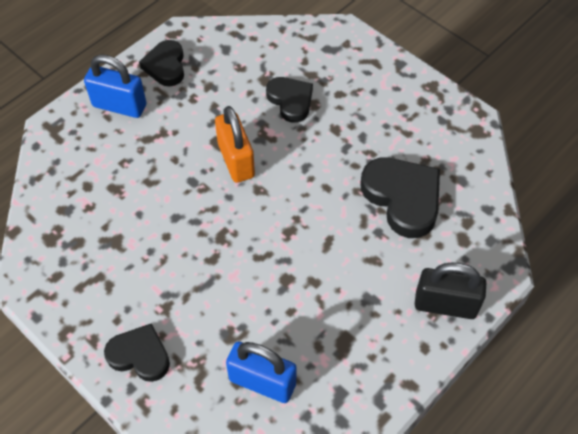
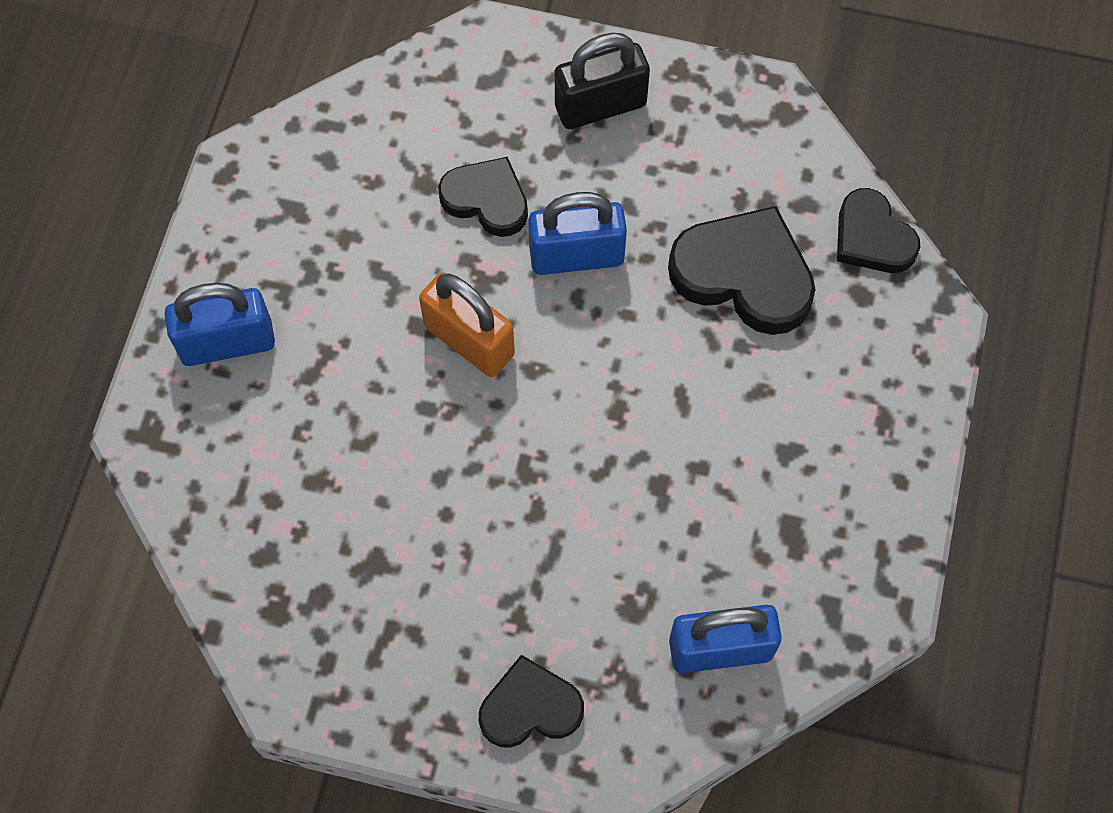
camera: 30 degrees left, 10 degrees up
(165, 66) = (253, 237): black heart -> black heart (872, 237)
(318, 147) = (576, 256): none -> blue padlock
(445, 305) = (892, 405): black padlock -> black padlock (600, 106)

